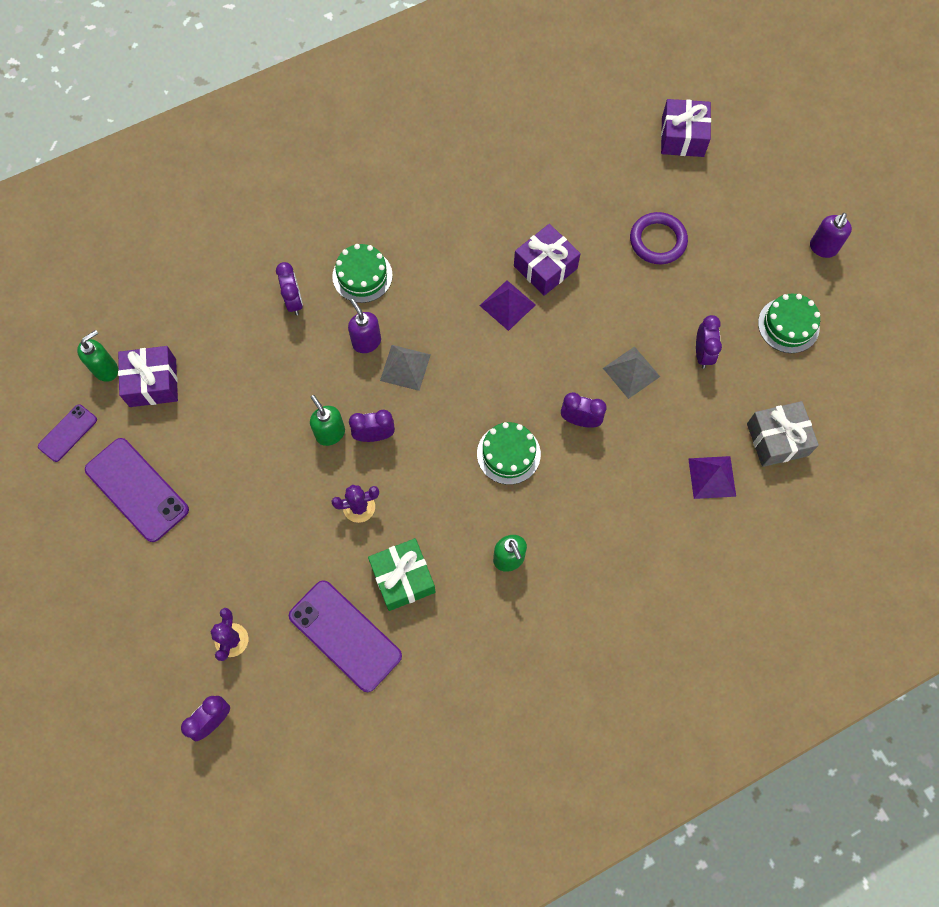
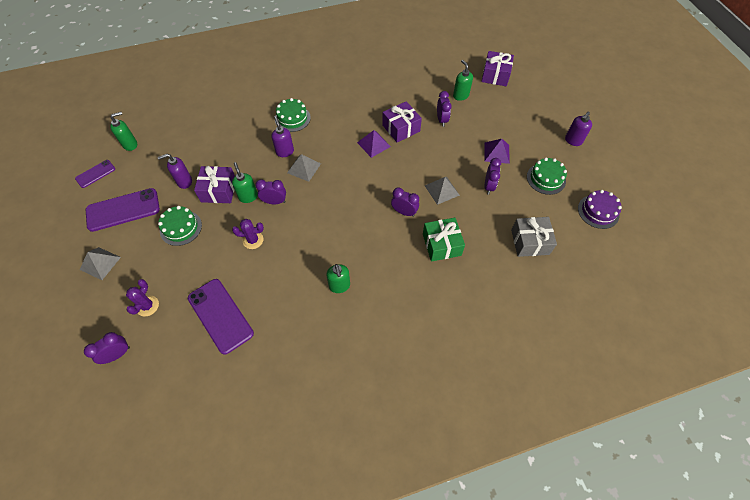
camera: 10 degrees right, 10 degrees down
(134, 585) = (100, 263): none -> grey pyramid
(137, 489) = (123, 210): purple phone -> purple phone turned 75 degrees counterclockwise
(153, 383) = (154, 155): purple gift -> purple gift (218, 191)
(219, 424) = (184, 182): none -> purple soap dispenser
(294, 301) = (249, 125): purple clock -> purple clock (442, 120)
(403, 578) = (268, 286): green gift -> green gift (441, 244)
(508, 454) = (354, 224): green cake -> green cake (181, 228)
(631, 187) = (460, 96): none -> green soap dispenser
(658, 241) = (471, 124): purple ring -> none
(712, 477) = (483, 257): purple pyramid -> purple pyramid (496, 152)
(873, 371) = (598, 211): none -> purple cake

